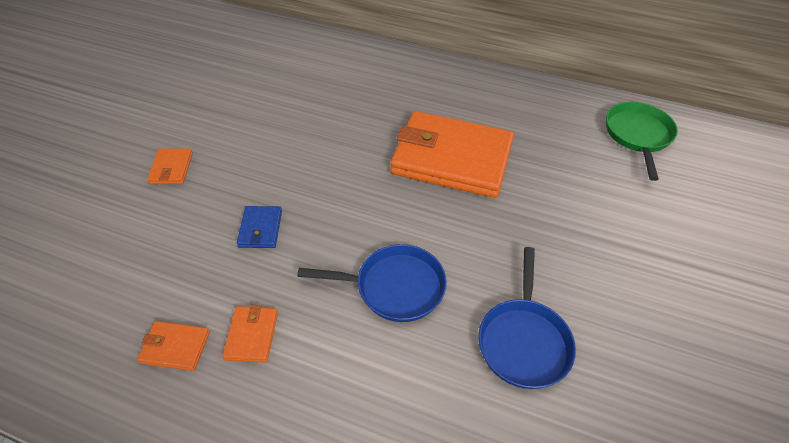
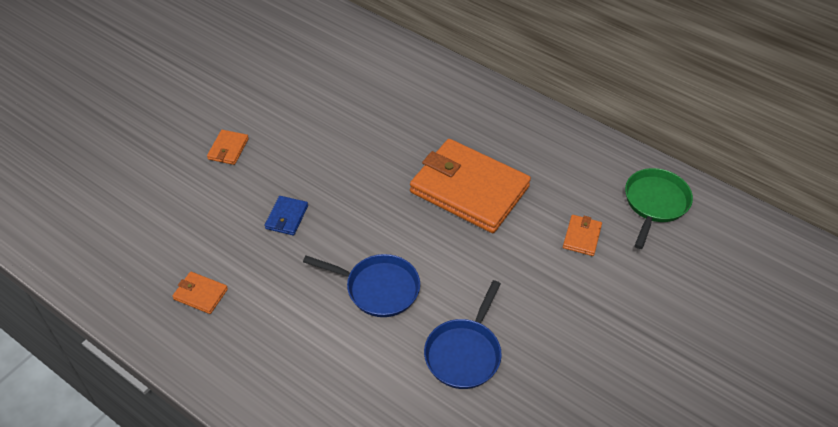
camera: 15 degrees right, 0 degrees up
(252, 335) = (258, 299): orange wallet -> orange wallet (582, 237)

